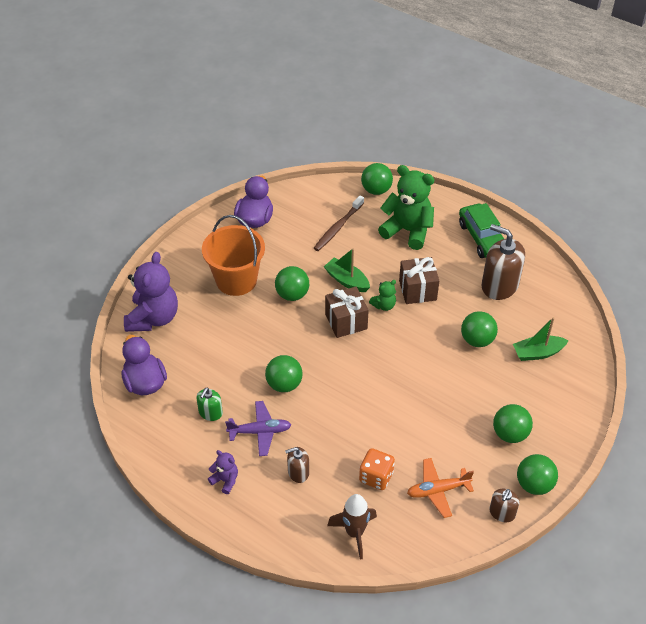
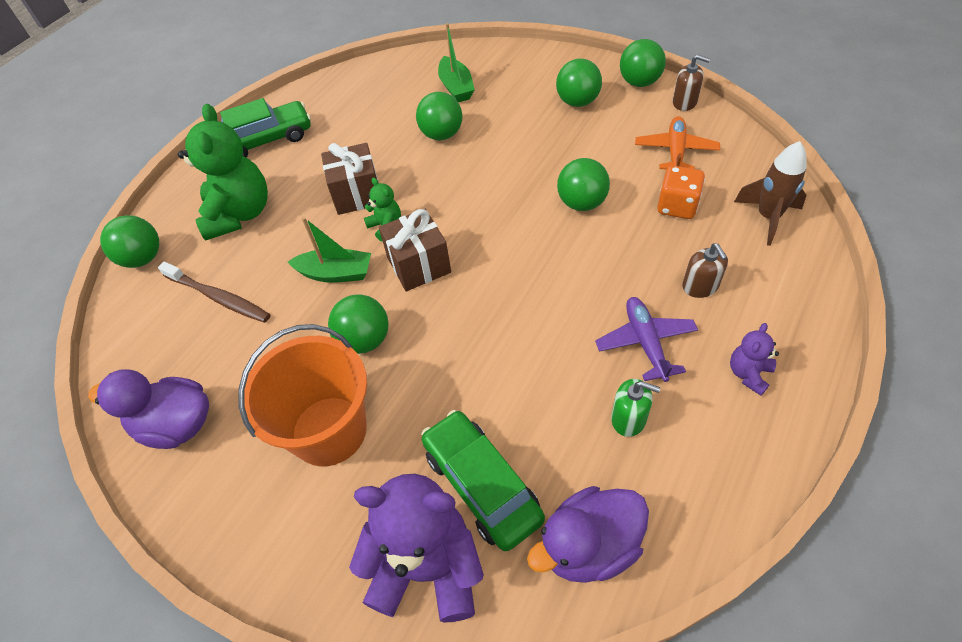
camera: 90 degrees left, 5 degrees up
(189, 342) = (482, 485): none -> green car
(284, 384) = (550, 325): green ball -> green ball (581, 203)
(347, 280) = (336, 273): green boat -> green boat turned 120 degrees counterclockwise
(407, 231) = (239, 214): green teddy bear -> green teddy bear turned 150 degrees clockwise
(438, 490) = (675, 151): orange plane -> orange plane turned 150 degrees counterclockwise
(499, 285) = (350, 121): brown soap dispenser -> none

